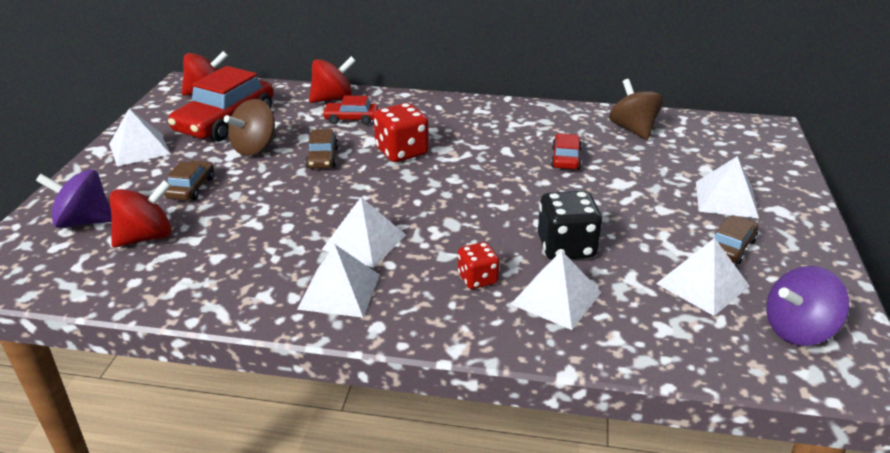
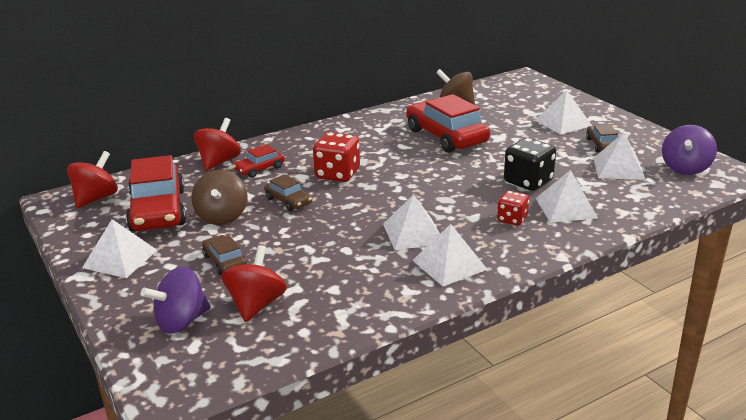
camera: 40 degrees left, 5 degrees down
(566, 158) = (446, 136): red car -> red car, size x2.02

